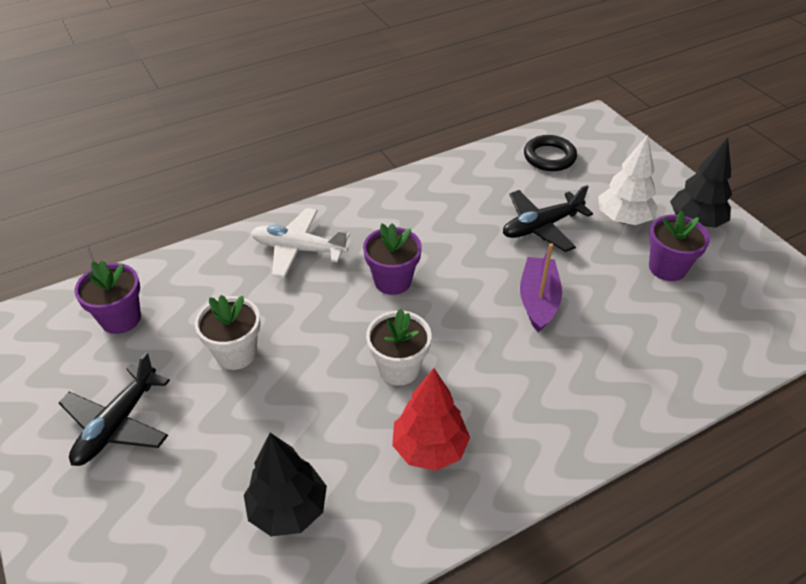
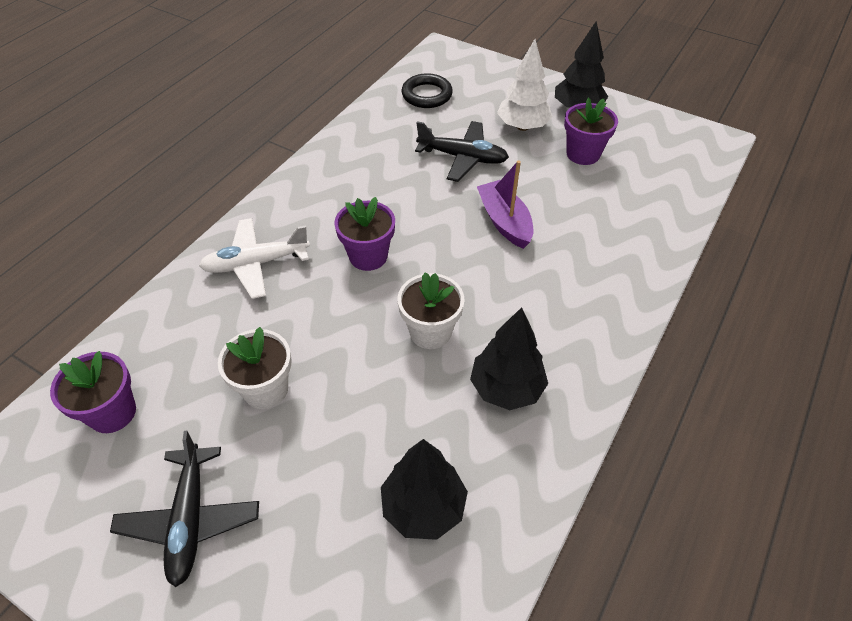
camera: 30 degrees left, 5 degrees up
(429, 448) = (506, 388): red tree -> black tree
(541, 227) = (462, 157): black plane -> black plane turned 105 degrees counterclockwise

